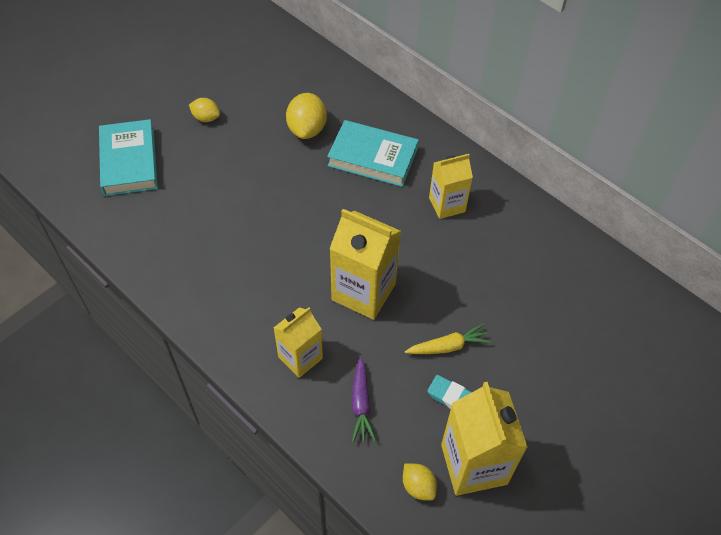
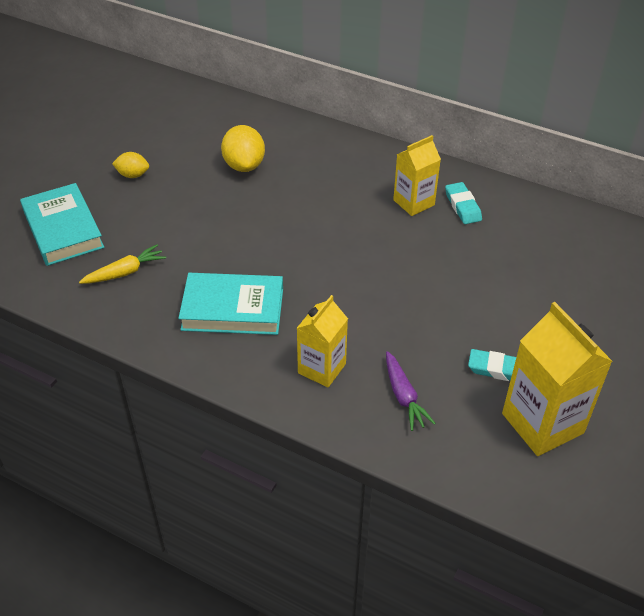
camera: 15 degrees left, 10 degrees down
(363, 292) = (363, 295): yellow carton -> none
(372, 157) = (322, 177): turquoise book -> turquoise book (233, 309)
(418, 486) = (495, 457): yellow lemon -> none
(448, 346) = (469, 324): yellow carrot -> yellow carrot (125, 272)
(491, 219) = (462, 206): none -> turquoise eraser

